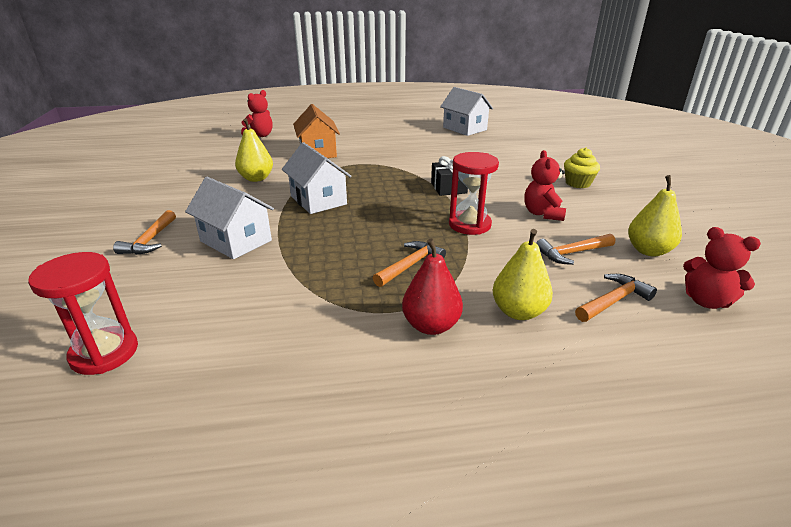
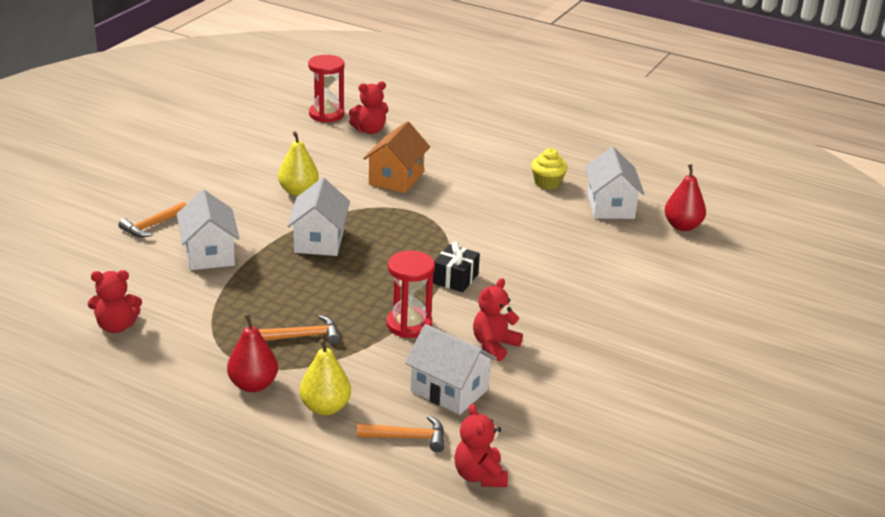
camera: 35 degrees right, 0 degrees up
(104, 353) = (54, 303): red hourglass -> red hourglass (326, 114)
(214, 341) = (116, 326): none -> red teddy bear
(514, 126) = (682, 226): none -> red pear
(572, 253) = (449, 390): orange hammer -> white house
(578, 183) = (597, 332): yellow cupcake -> yellow cupcake (547, 183)
(648, 251) = (520, 422): yellow pear -> none

